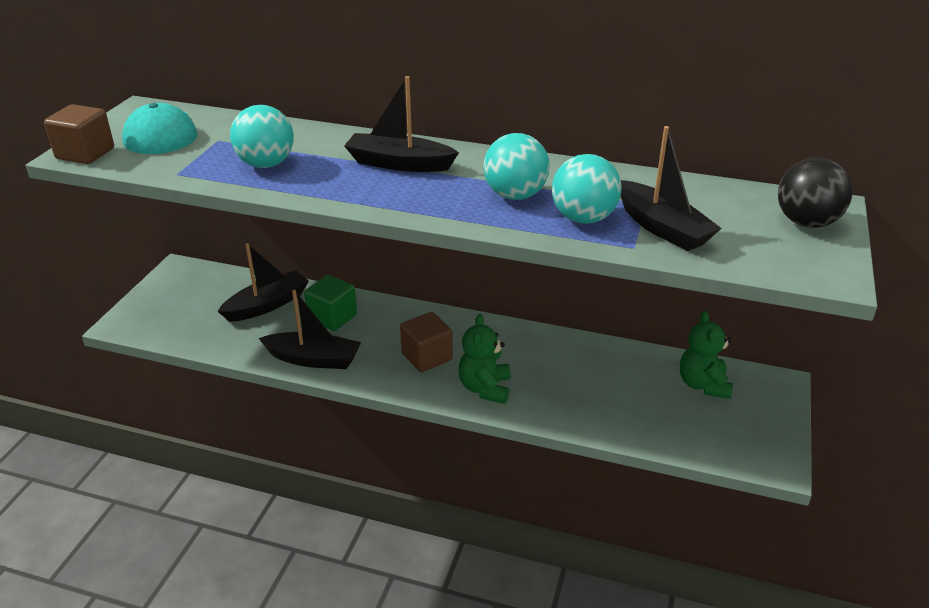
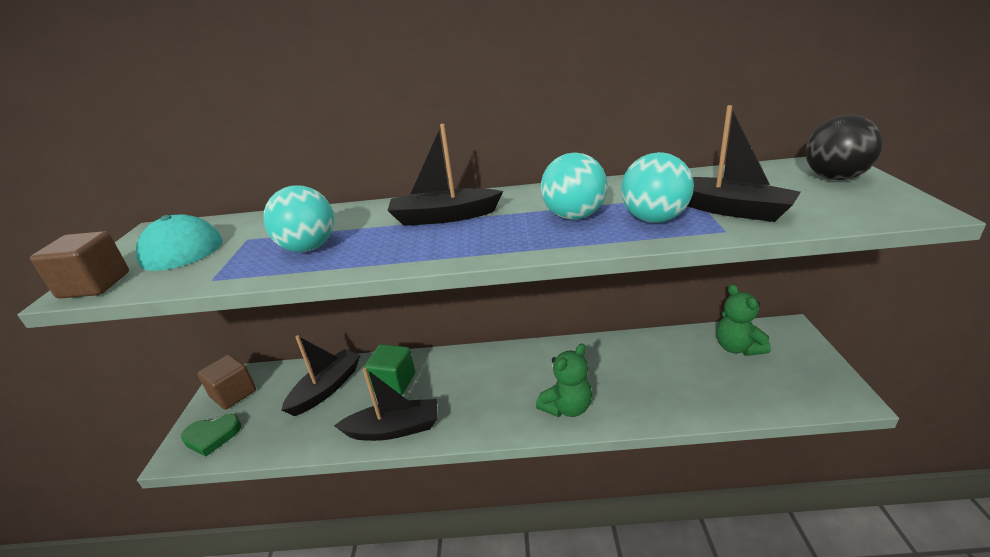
camera: 15 degrees left, 5 degrees down
(152, 318) = (212, 436): none -> green heart
(427, 357) = (498, 394): brown cube -> brown cube (233, 394)
(485, 388) = (567, 407): green teddy bear -> green teddy bear turned 120 degrees counterclockwise

